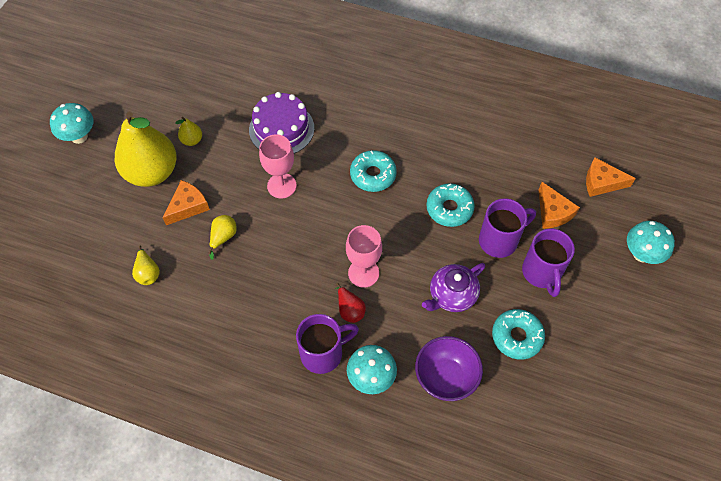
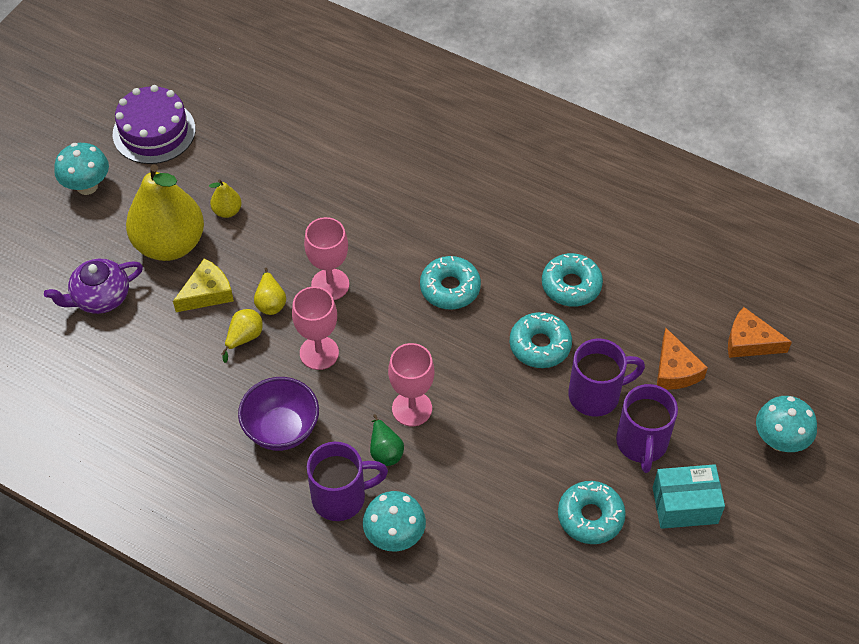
camera: 10 degrees right, 5 degrees down
(148, 273) = (143, 367): yellow pear -> yellow pear (270, 302)
(188, 206) = (207, 293): orange cheese -> yellow cheese
(281, 129) = (344, 212): purple cake -> purple cake (154, 131)
(283, 240) = (319, 353): none -> pink goblet
(350, 310) = (385, 450): red pear -> green pear
(445, 377) = (488, 551): purple bowl -> purple bowl (281, 430)
(452, 295) = (518, 453): purple teapot -> purple teapot (100, 297)
(462, 159) = (571, 285): none -> turquoise donut
(585, 316) = (685, 505): none -> turquoise box

